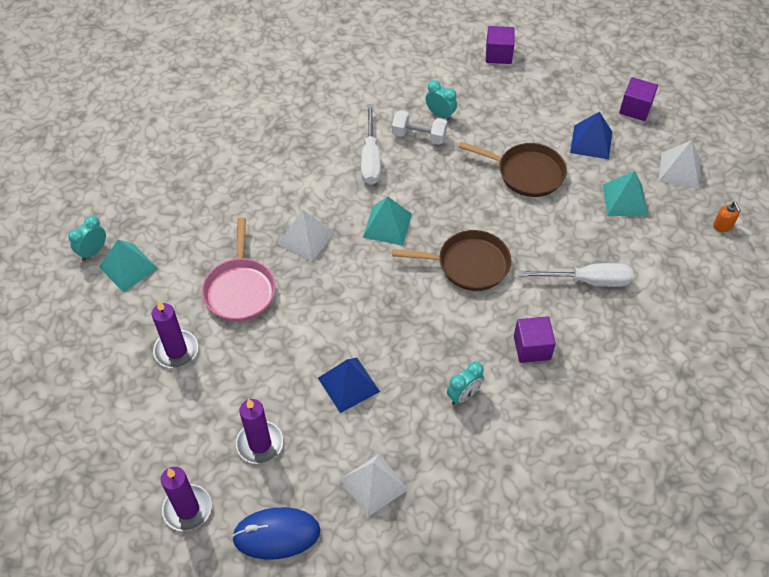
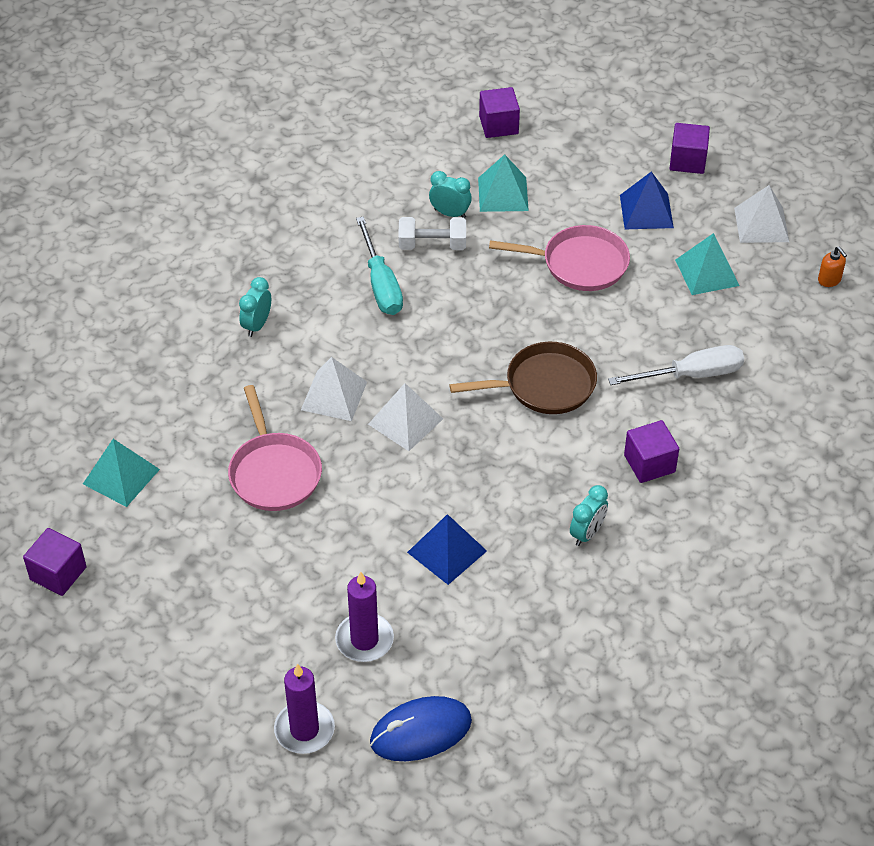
camera: 15 degrees left, 5 degrees down
(54, 333) = (58, 573): none -> purple cube
(93, 251) = (67, 467): turquoise clock -> turquoise clock (257, 325)
(176, 350) = (221, 559): purple candle -> none
(370, 158) = (381, 284): white screwdriver -> turquoise screwdriver
(374, 484) = (515, 652): white pyramid -> white pyramid (405, 421)
(387, 225) = (430, 360): turquoise pyramid -> turquoise pyramid (503, 194)
(526, 173) = (579, 264): brown pan -> pink pan

